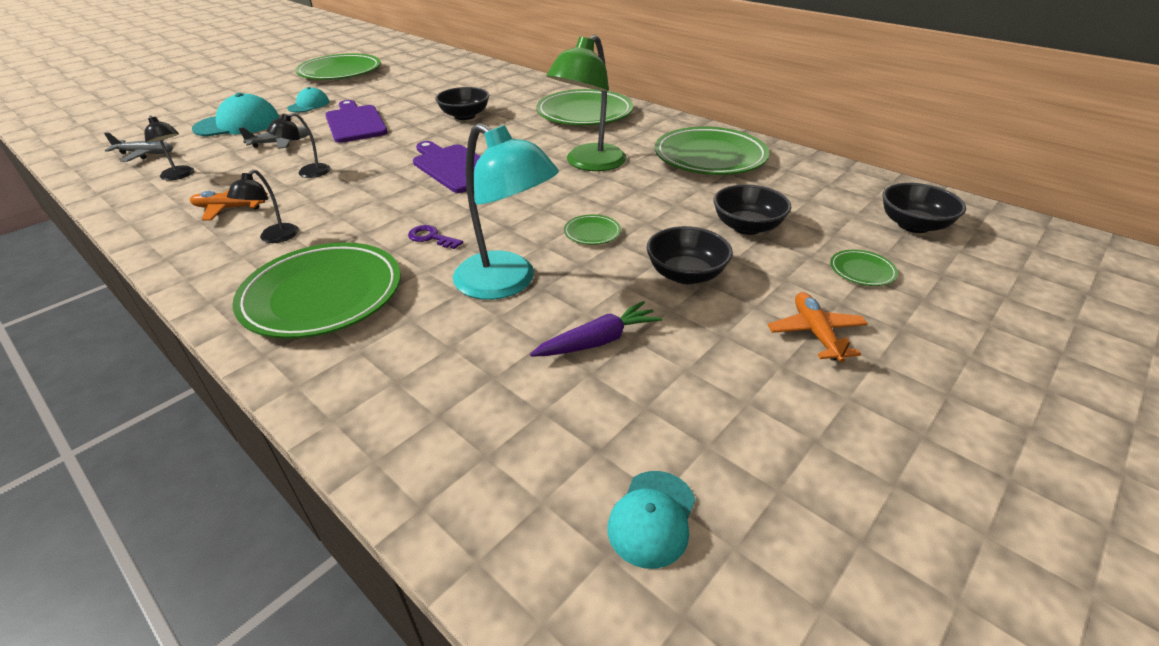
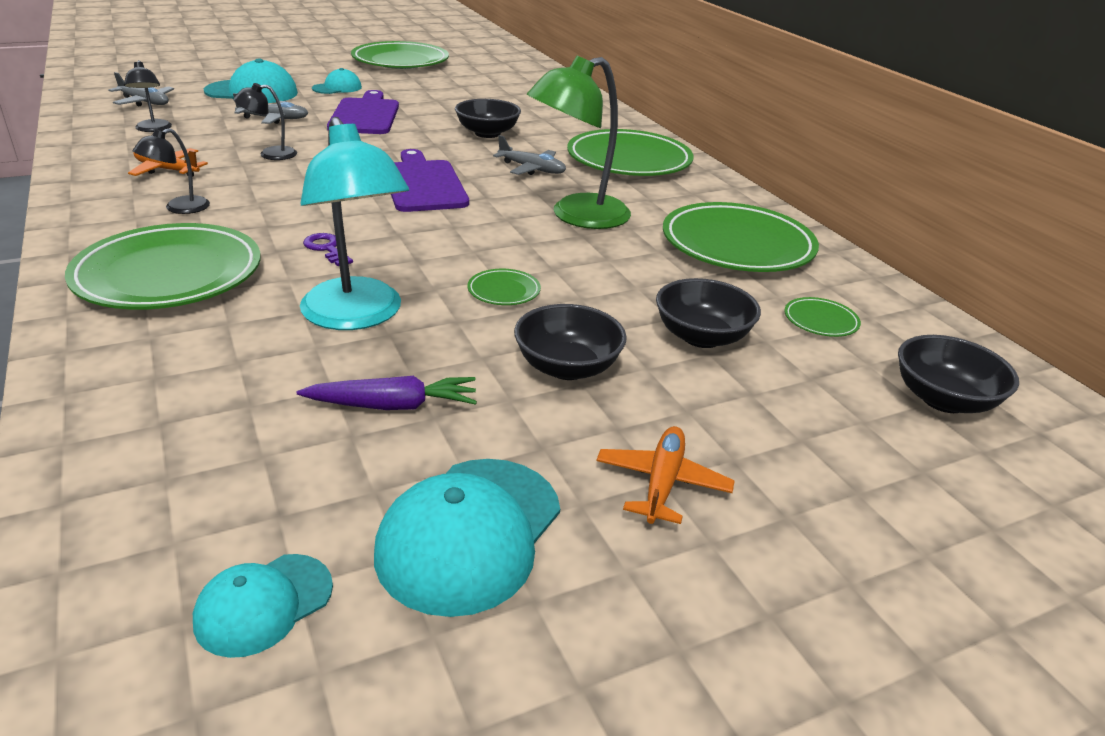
camera: 20 degrees right, 5 degrees down
(524, 136) = (532, 169): none -> grey plane
(735, 412) = (469, 533): none -> turquoise cap
(862, 271) = (805, 432): green plate -> green plate (820, 321)

